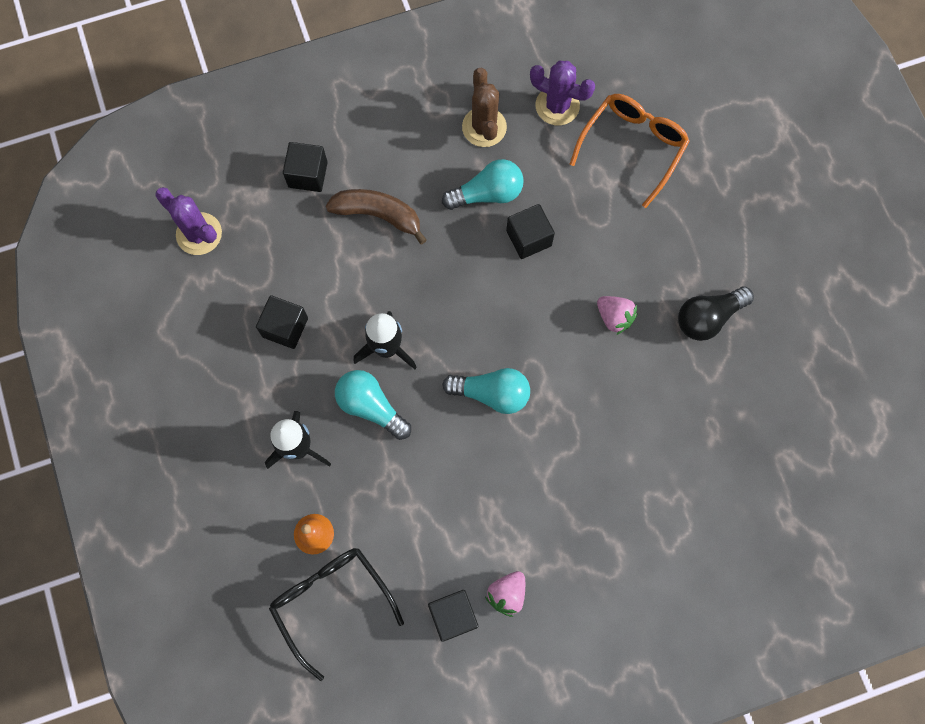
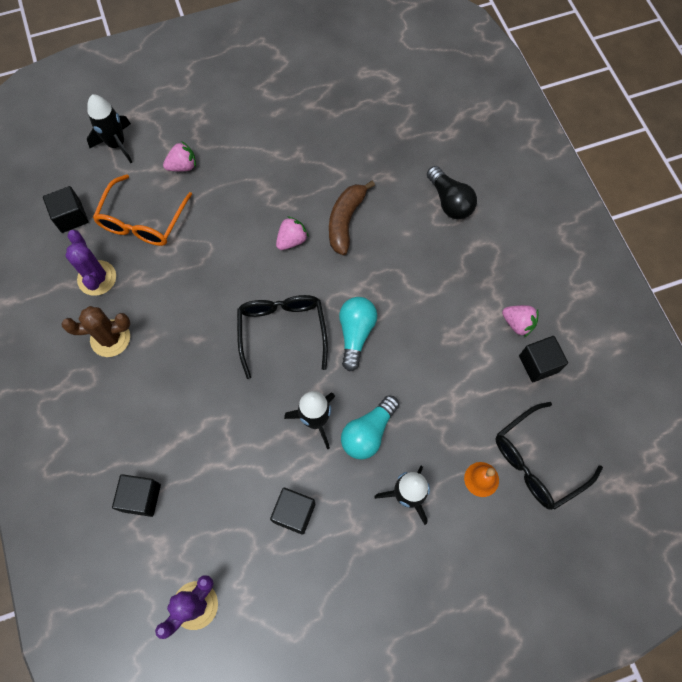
camera: 90 degrees left, 5 degrees down
(378, 215) = (188, 430): brown banana -> brown banana (345, 221)
(487, 194) = (175, 336): turquoise light bulb -> none
(494, 309) = (282, 331): none -> black glasses
(529, 238) = (219, 303): black cube -> black cube (71, 217)
(557, 106) = (97, 278): purple cactus -> purple cactus turned 45 degrees counterclockwise
(633, 147) = (142, 221): orange glasses -> orange glasses turned 105 degrees counterclockwise
(708, 317) = (293, 175): black light bulb -> black light bulb (449, 201)
(712, 185) = (182, 166): none -> pink strawberry
(738, 108) = (117, 144): none -> black rocket

